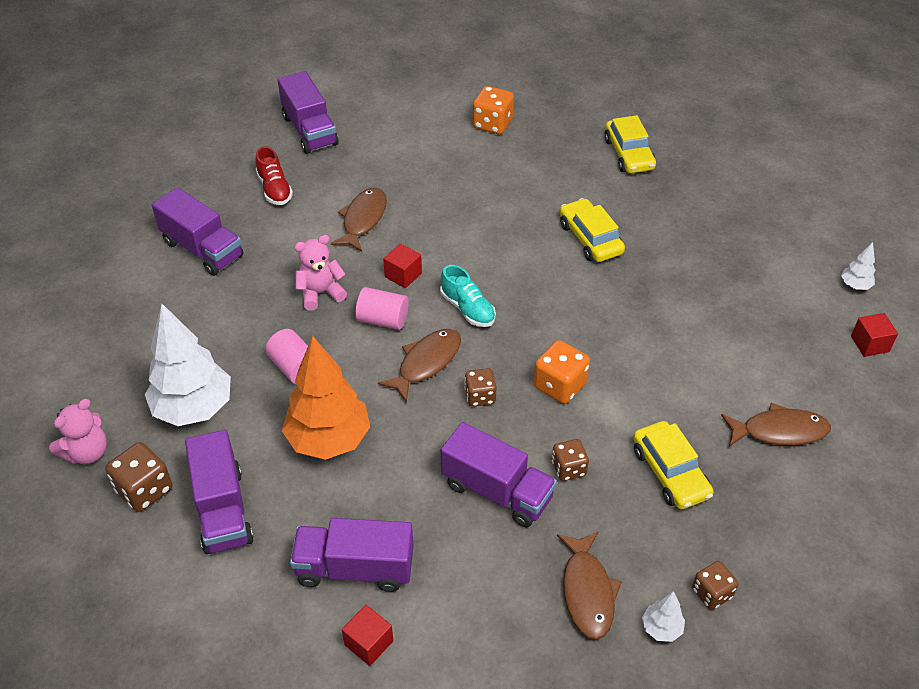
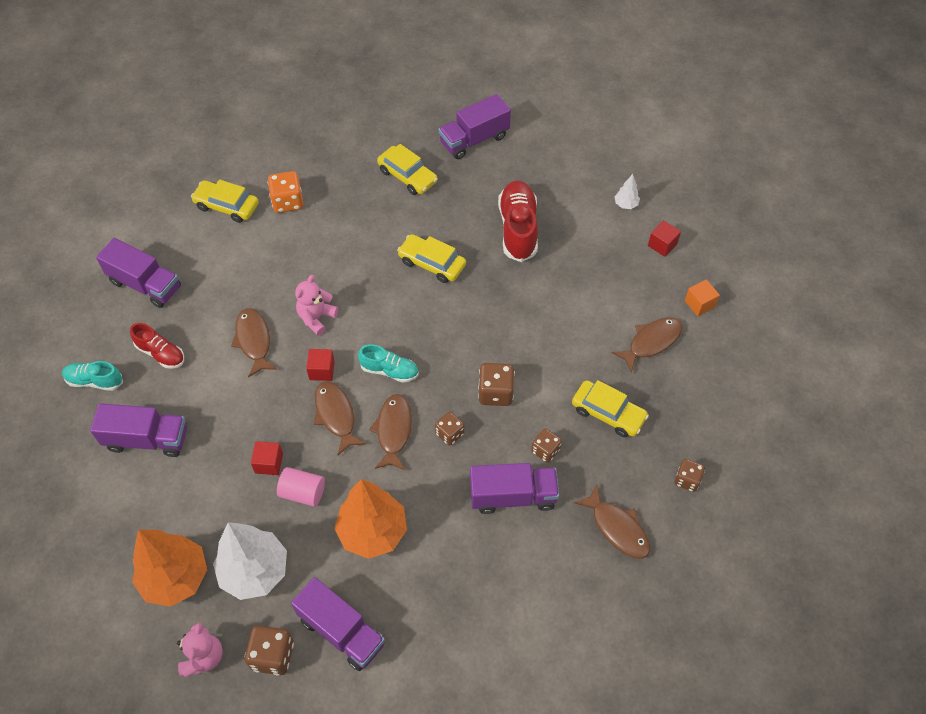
camera: 35 degrees left, 10 degrees up
(124, 373) = (176, 578): none -> orange tree
(202, 182) = (94, 381): none -> turquoise shoe
(320, 293) = (272, 421): pink teddy bear -> pink teddy bear (316, 318)
(355, 568) = (464, 611): purple truck -> purple truck (474, 139)
(369, 643) = (513, 654): red cube -> red cube (269, 463)
(383, 320) = (336, 415): pink cylinder -> brown fish
(434, 103) = (227, 206): none -> yellow car
(560, 385) = (495, 393): orange dice -> brown dice
(661, 628) = (675, 522): white tree -> none
(709, 251) = (518, 228): none -> red shoe
(871, 424) = (699, 304): none -> orange cube

